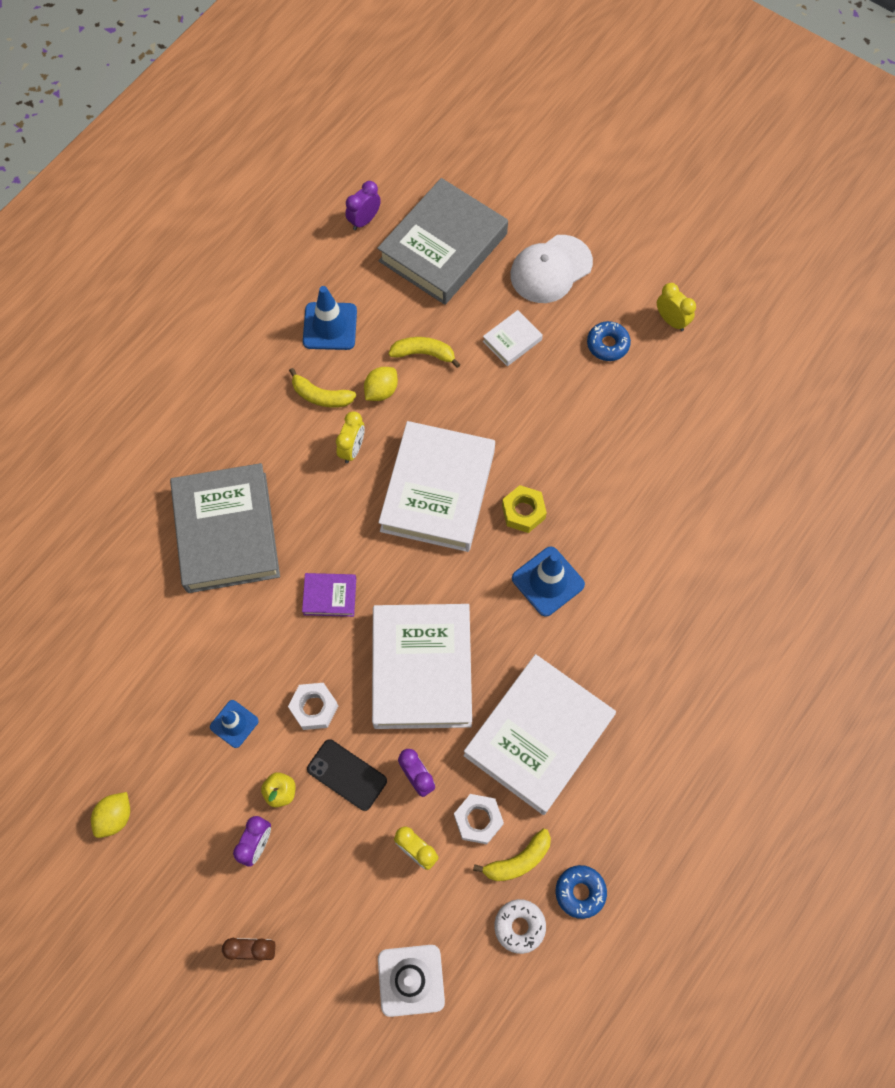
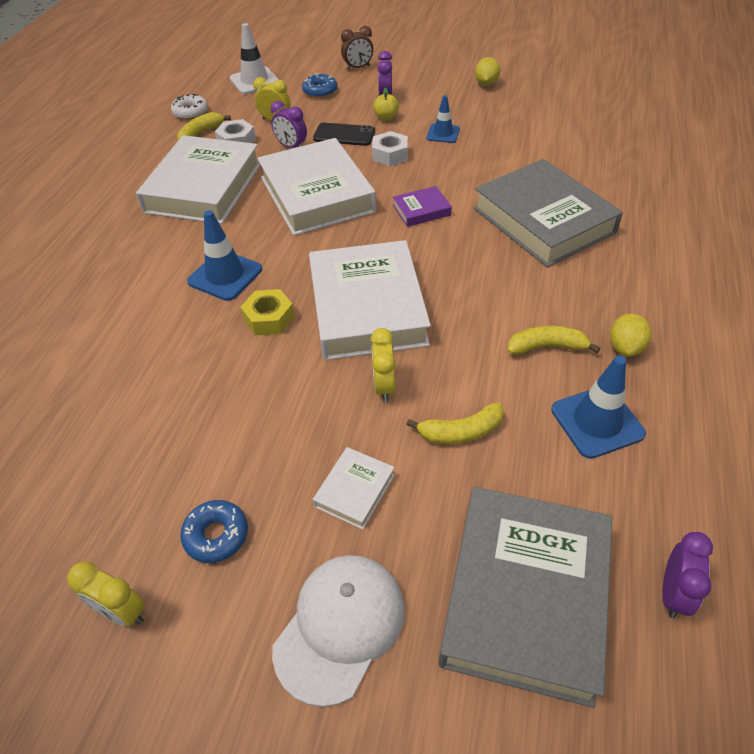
camera: 160 degrees right, 20 degrees down
(352, 449) = (477, 312): yellow clock -> yellow clock (384, 386)
(381, 391) = (484, 374): yellow lemon -> yellow lemon (625, 347)
(580, 892) = (151, 133): blue donut -> blue donut (320, 91)

